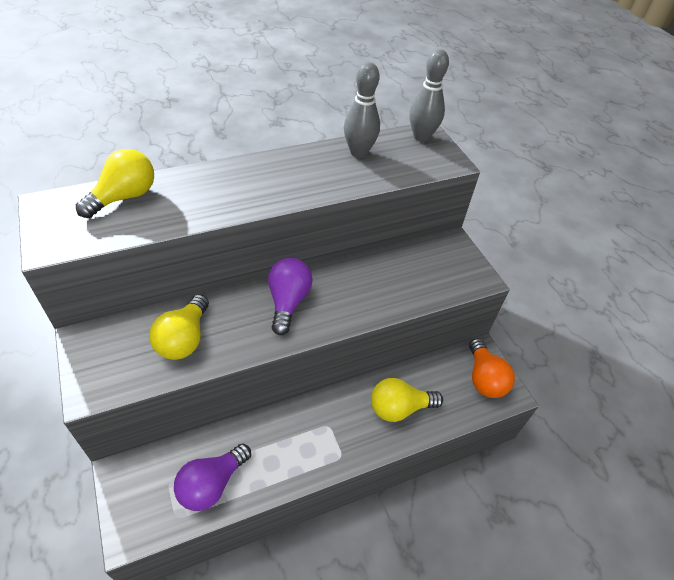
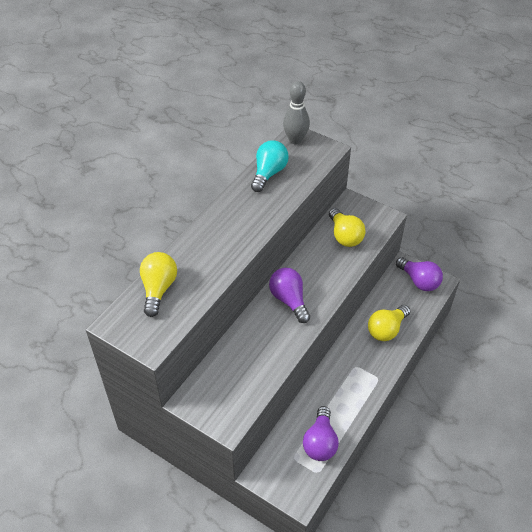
camera: 30 degrees left, 0 degrees up
(184, 339) = (251, 361): yellow light bulb -> yellow light bulb (345, 236)
(358, 152) = (269, 173): grey bowling pin -> turquoise light bulb
(484, 378) = (419, 281): orange light bulb -> purple light bulb

